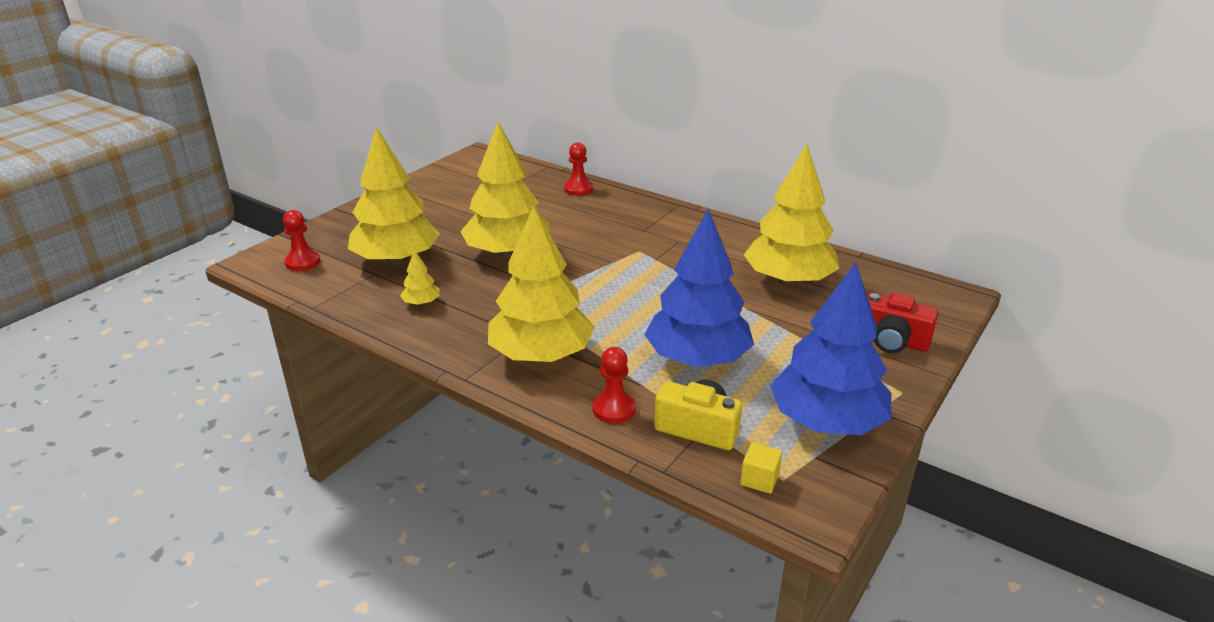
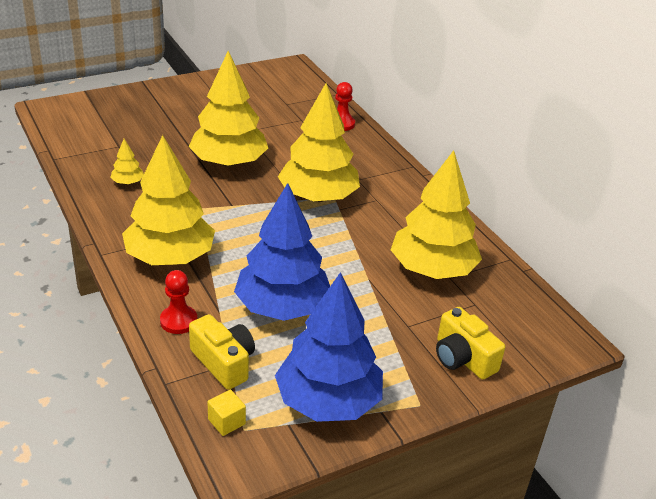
camera: 25 degrees right, 5 degrees up
(302, 262) = (79, 120): red pawn -> none
(396, 260) = (143, 140): yellow tree -> yellow tree (318, 197)
(892, 341) = (462, 358): red camera -> yellow camera

